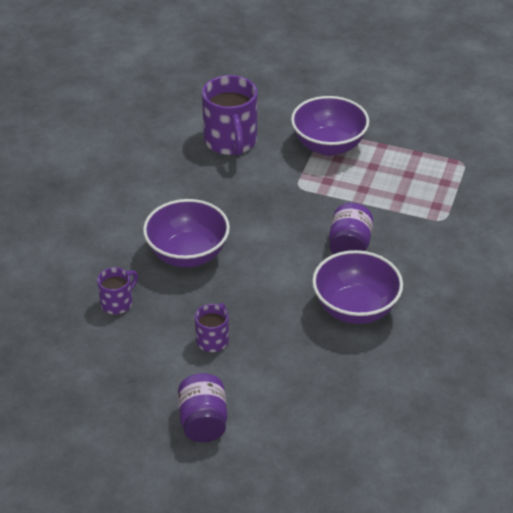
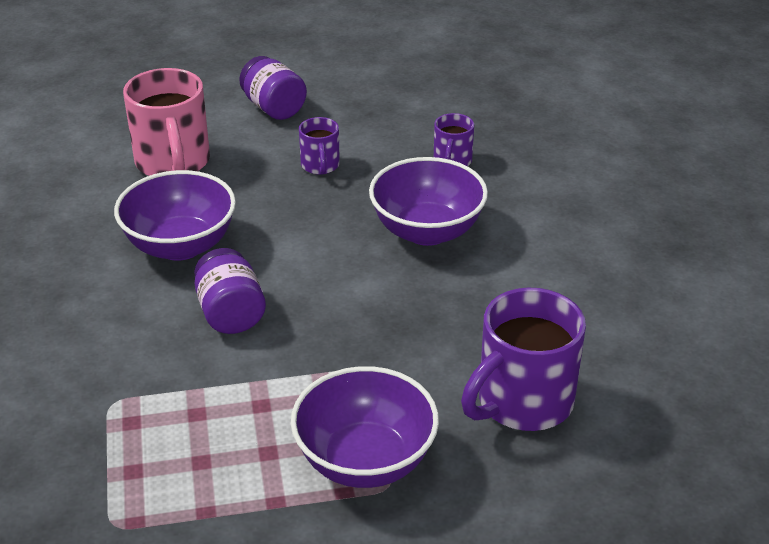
camera: 150 degrees right, 5 degrees down
(231, 142) = (522, 402): purple mug -> purple mug turned 90 degrees counterclockwise
(322, 391) = (173, 163): none -> pink mug

